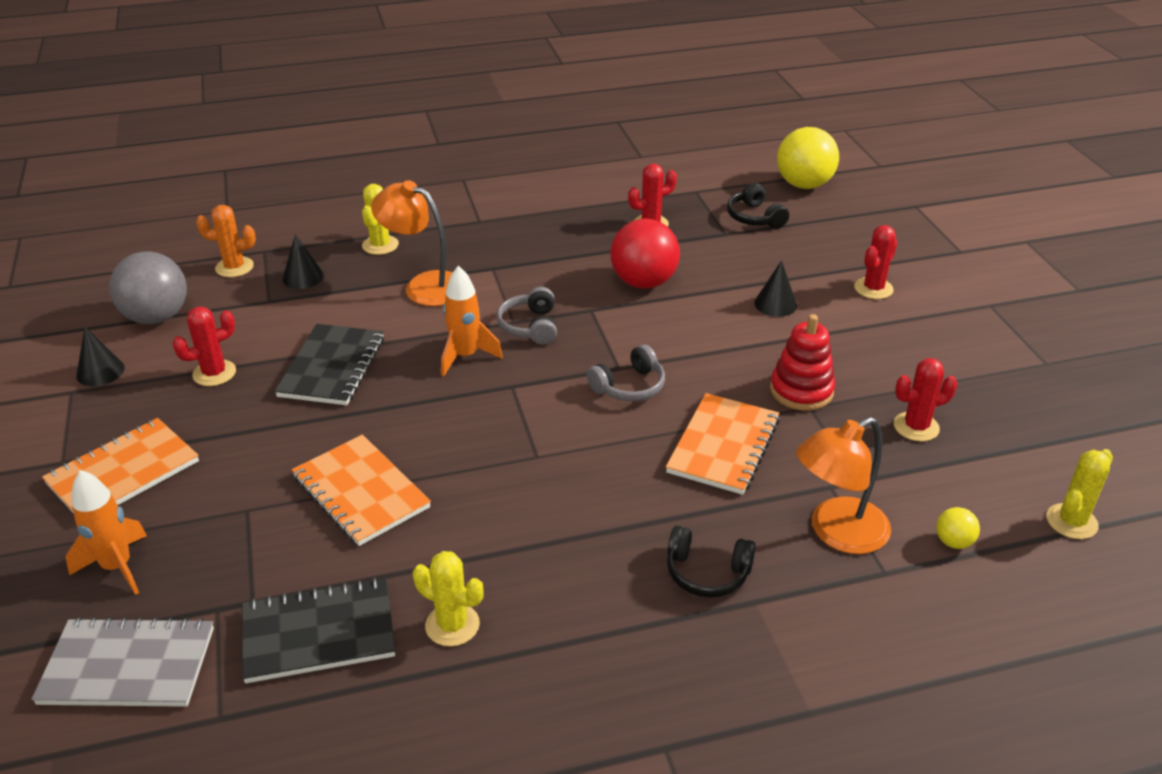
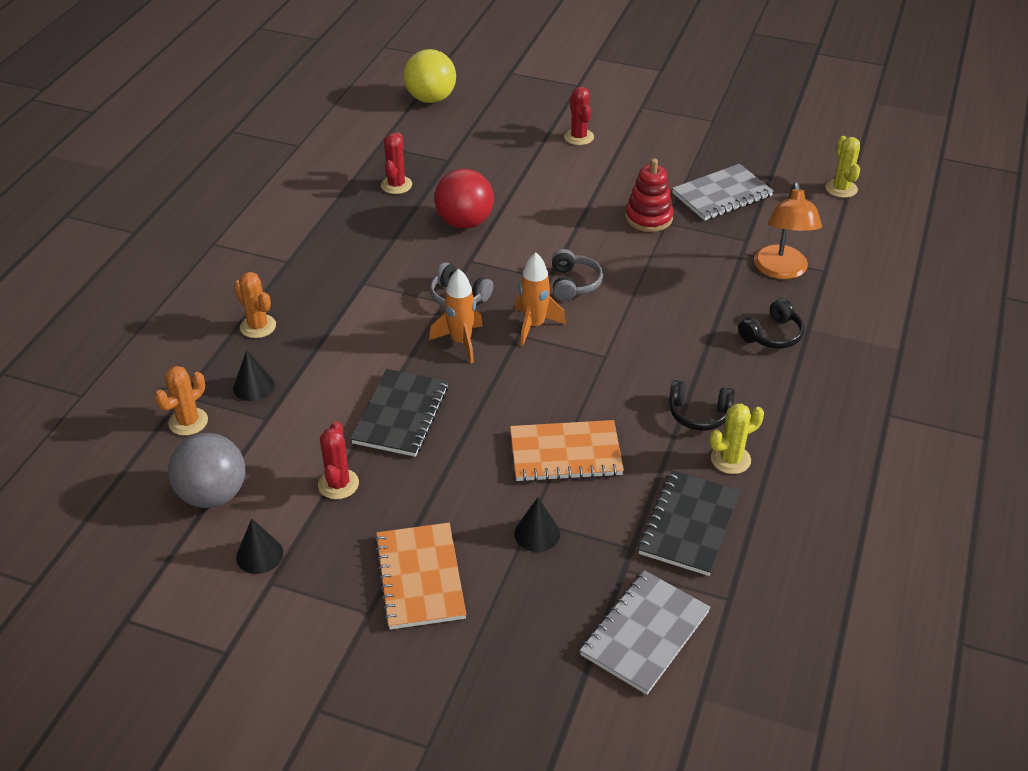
camera: 55 degrees left, 5 degrees up
(117, 567) = (533, 612): orange rocket -> orange rocket (534, 325)
(332, 367) = (401, 415): black notebook -> black notebook turned 60 degrees clockwise
(380, 245) = (258, 326): yellow cactus -> orange cactus
(424, 285) = (345, 326): orange lamp -> none
(723, 446) = (670, 274): orange notebook -> none
(754, 217) = (444, 138): black headphones -> black headphones (699, 414)
(775, 304) = (552, 182): black cone -> black cone (537, 533)
(916, 427) = (722, 195): red cactus -> grey notebook
(953, 542) = (823, 235): yellow ball -> none

